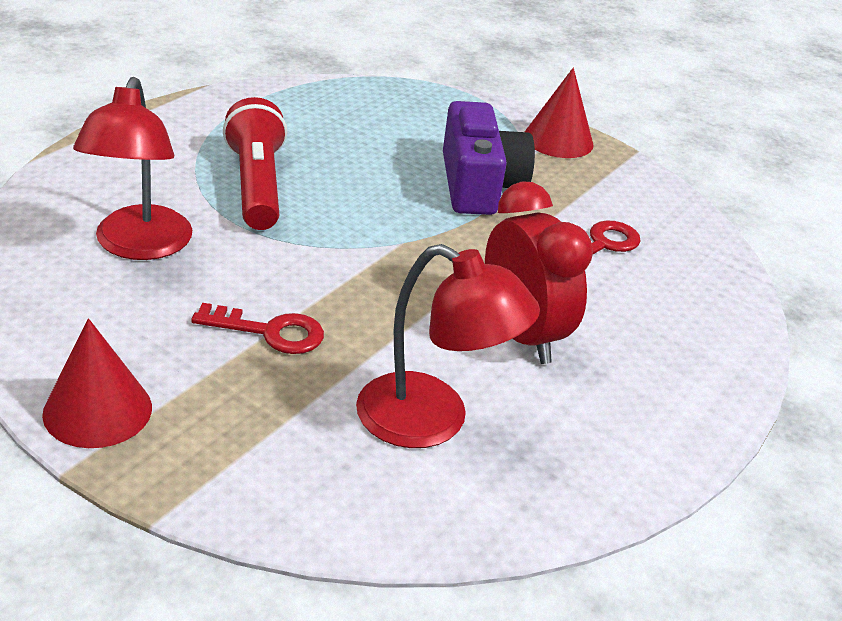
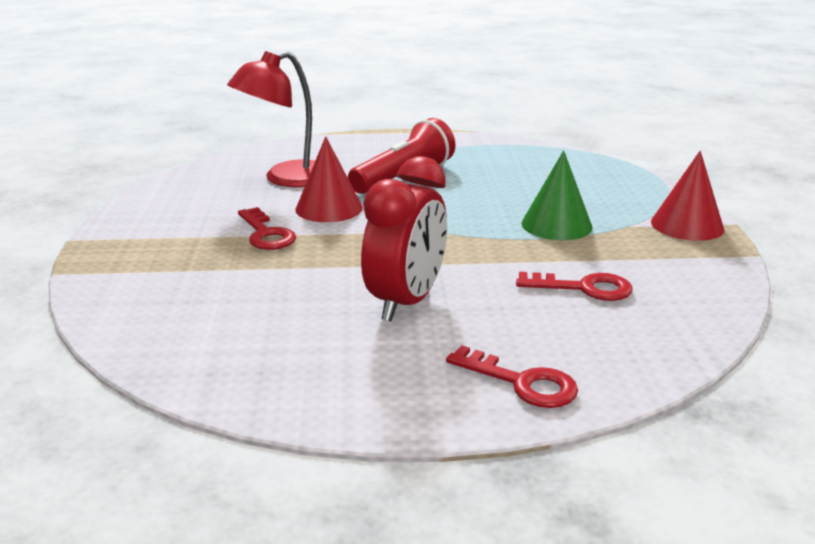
camera: 55 degrees right, 10 degrees down
(97, 410) = (128, 226): red cone -> red cone (329, 208)
(432, 421) = (255, 309): red lamp -> none
(479, 185) = (556, 225): purple camera -> green cone
(704, 358) = (521, 382): none -> red key

